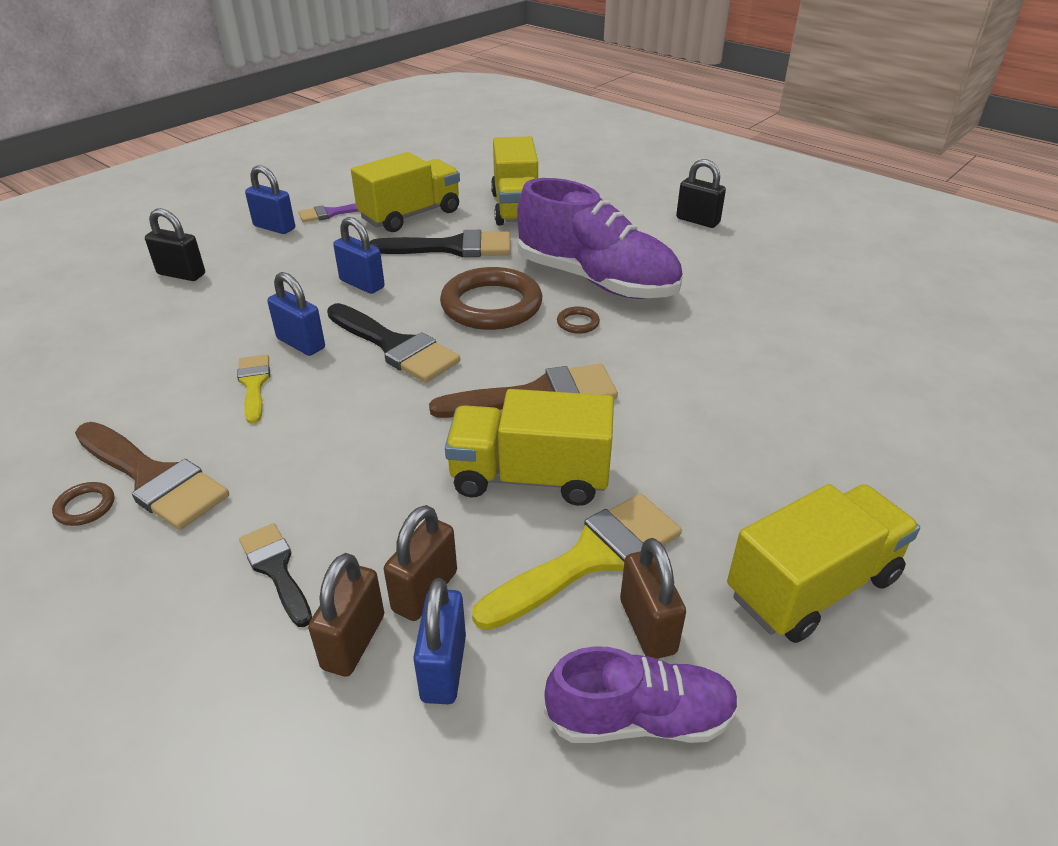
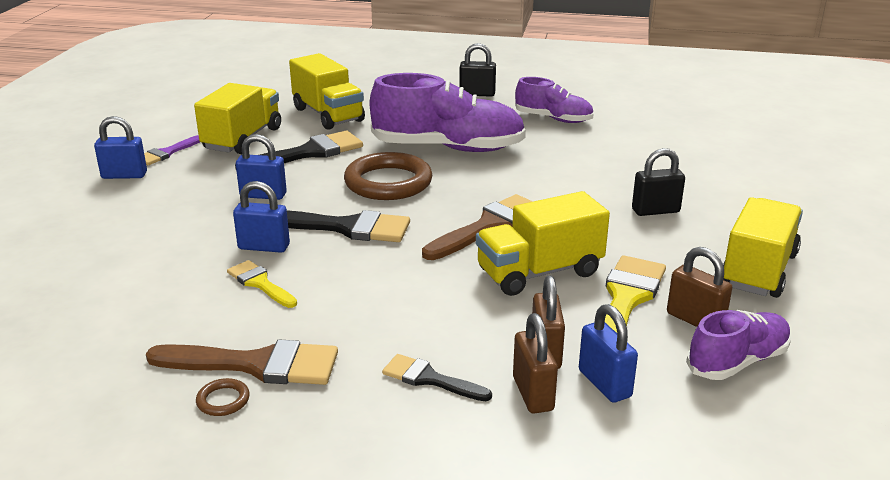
camera: 30 degrees left, 10 degrees down
(181, 274) = (79, 230): black padlock -> black padlock (655, 211)
(578, 323) = (466, 177): brown ring -> none
(755, 275) = (553, 119): none -> purple shoe

